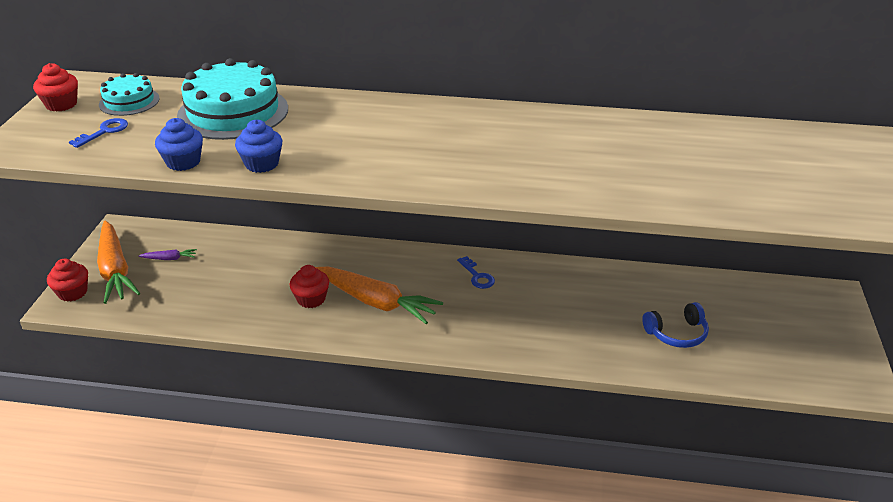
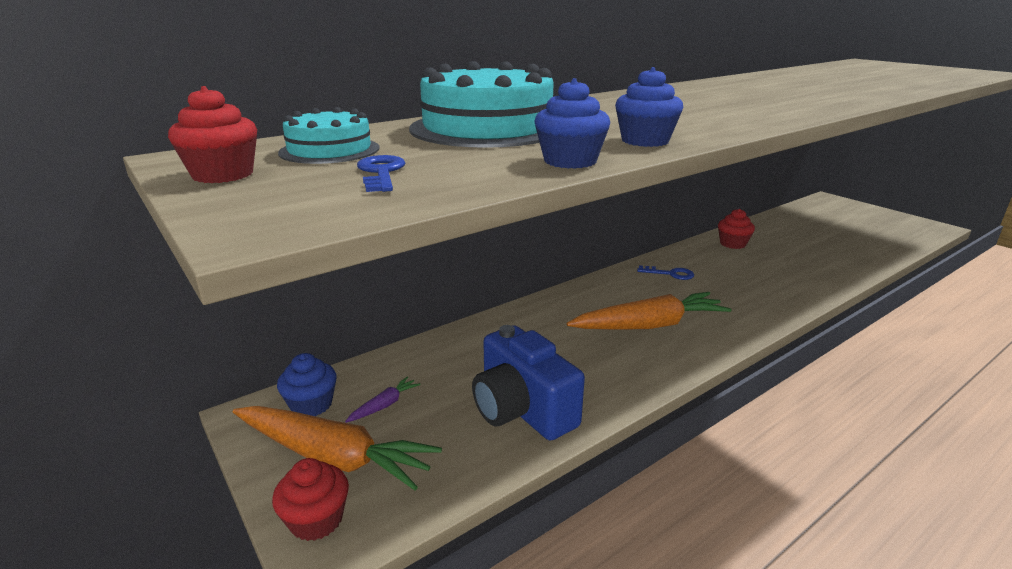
camera: 45 degrees left, 10 degrees down
(145, 238) = (311, 405): none -> blue cupcake
(216, 302) = (522, 410): none -> blue camera
(311, 299) = (599, 353): red cupcake -> red cupcake (732, 244)
(677, 333) = (828, 246): blue headphones -> none

